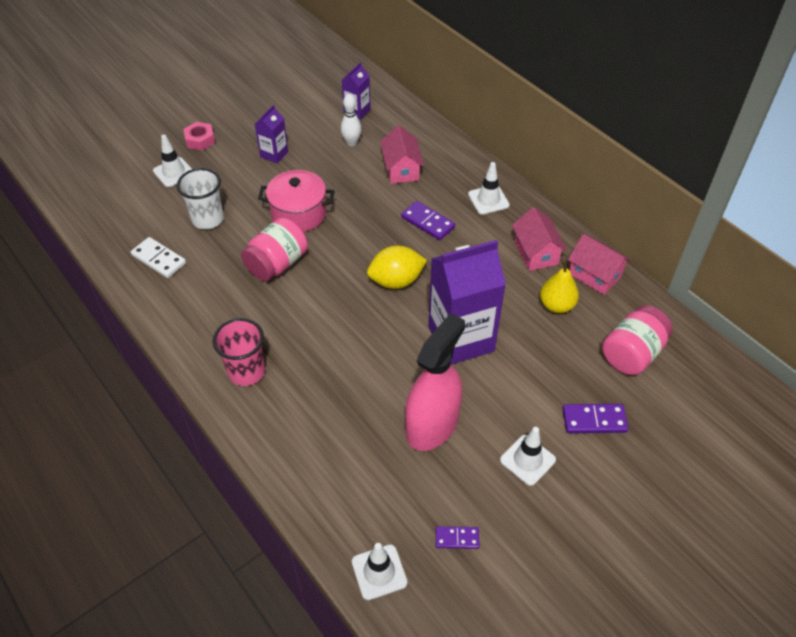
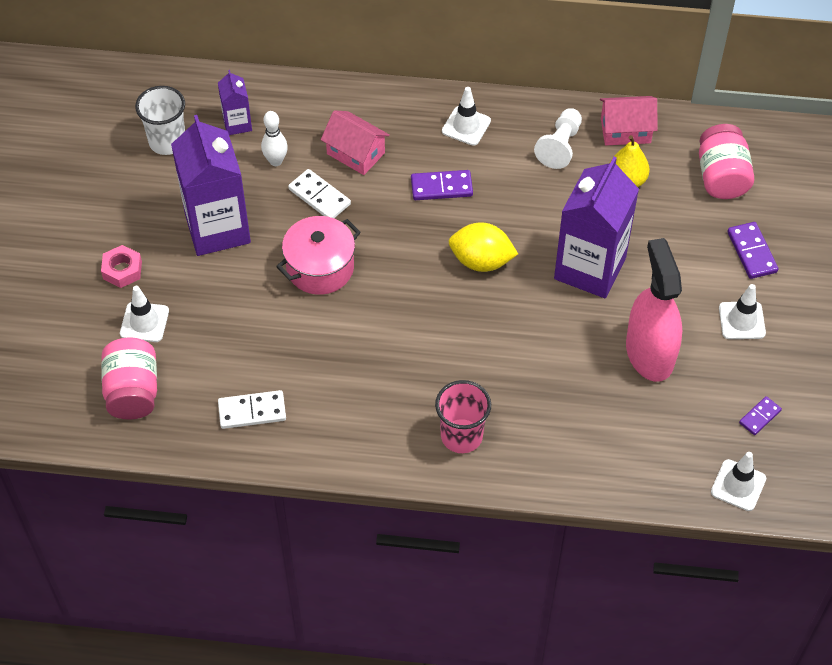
camera: 45 degrees left, 5 degrees up
(208, 219) = (244, 339): white cup -> white cup (167, 142)
(274, 154) = (217, 228): purple carton -> purple carton, size x2.07
(277, 264) = (363, 328): pink jar -> pink jar (133, 391)
(350, 177) = (319, 197): none -> white domino
(396, 281) = (481, 261): yellow lemon -> yellow lemon turned 75 degrees clockwise
(536, 253) = (560, 146): pink house -> white pawn
(594, 420) = (752, 252): purple domino -> purple domino turned 60 degrees counterclockwise

